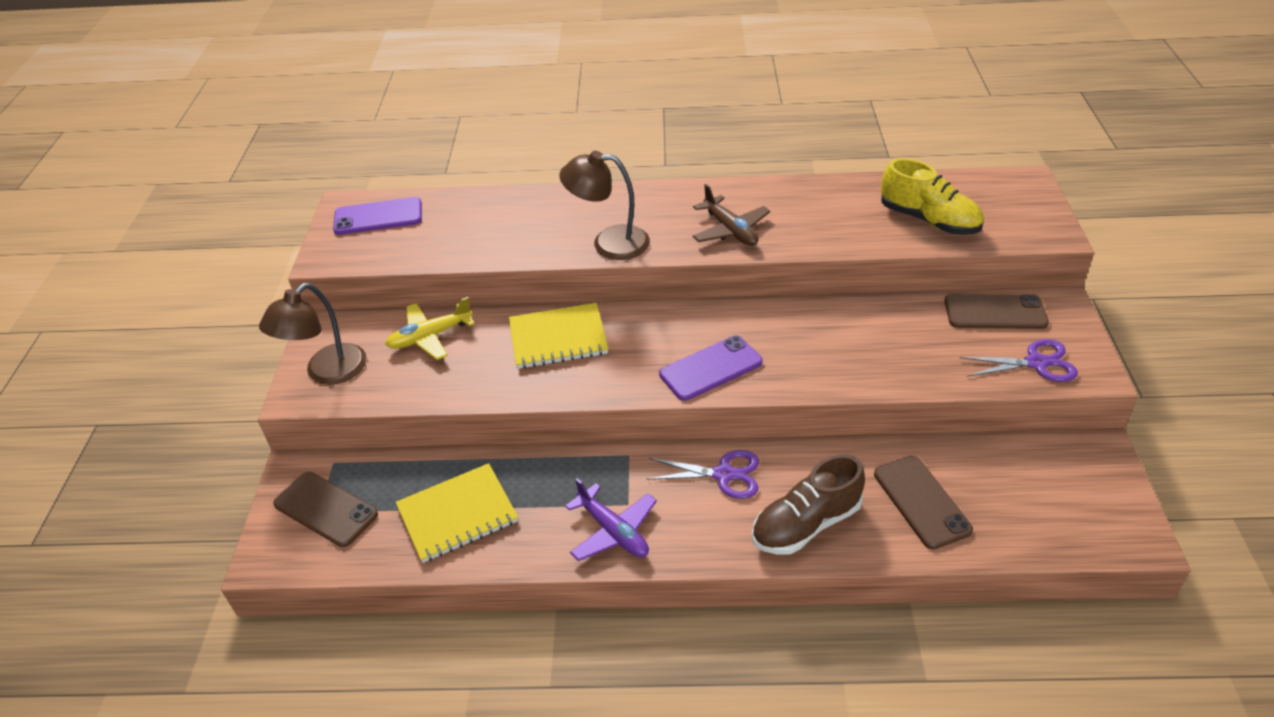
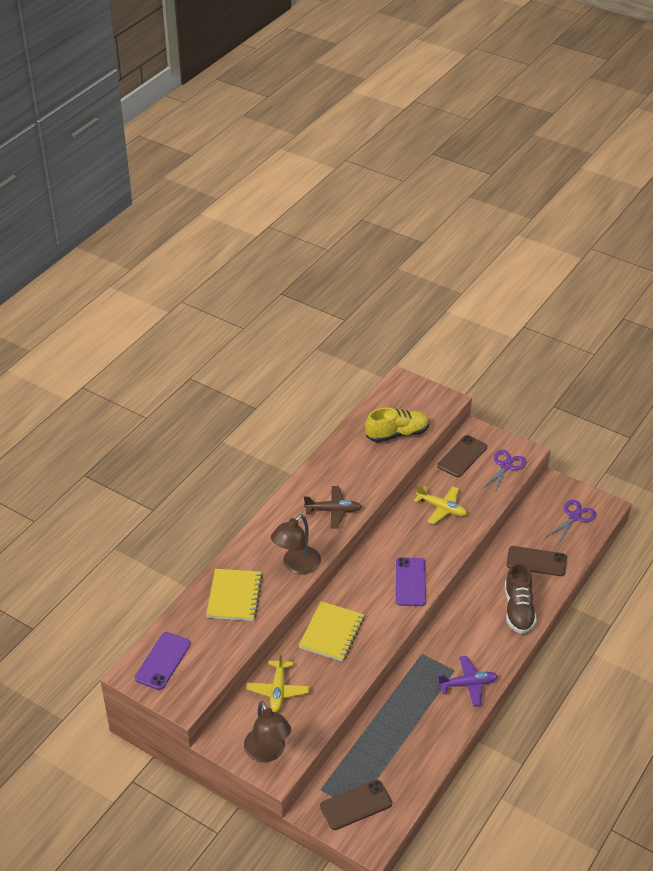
camera: 60 degrees left, 0 degrees up
(457, 514) = (407, 745): yellow notebook -> yellow notebook (234, 596)
(723, 474) = (465, 622): purple scissors -> purple scissors (574, 517)
(875, 337) = (442, 508): none -> yellow plane

